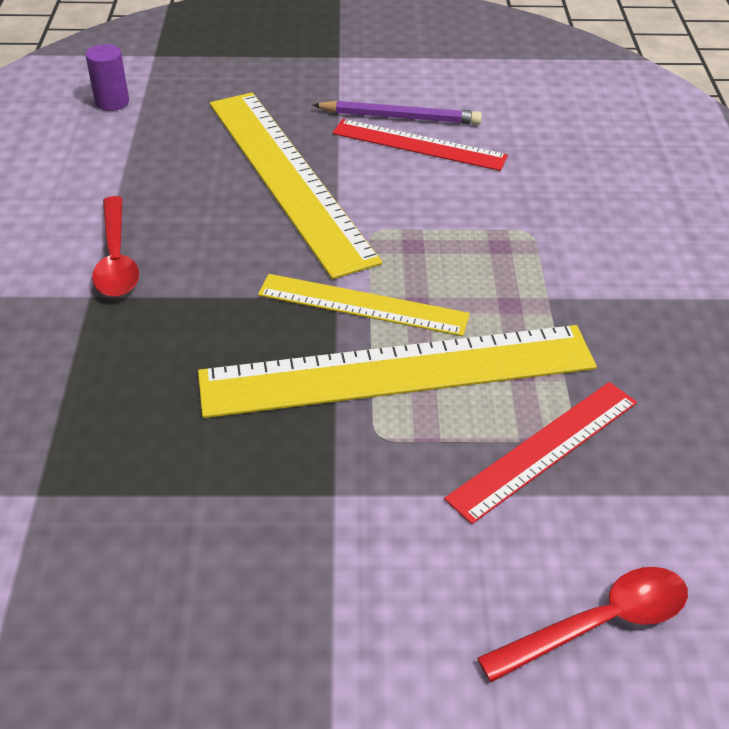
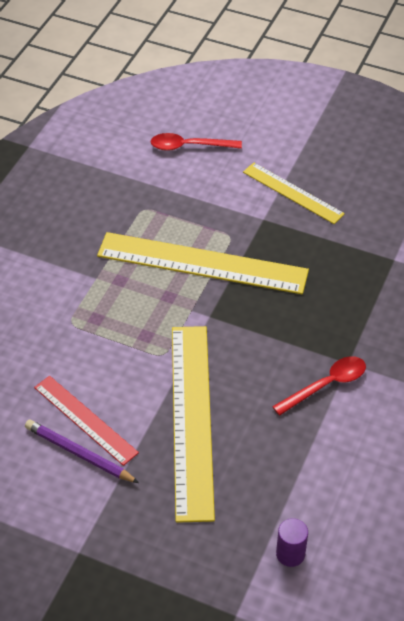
camera: 155 degrees left, 5 degrees up
(116, 259) = (326, 385): red spoon -> red spoon turned 45 degrees clockwise
(363, 305) = (198, 306): yellow ruler -> yellow ruler (293, 193)
(544, 449) = (160, 207): red ruler -> none

